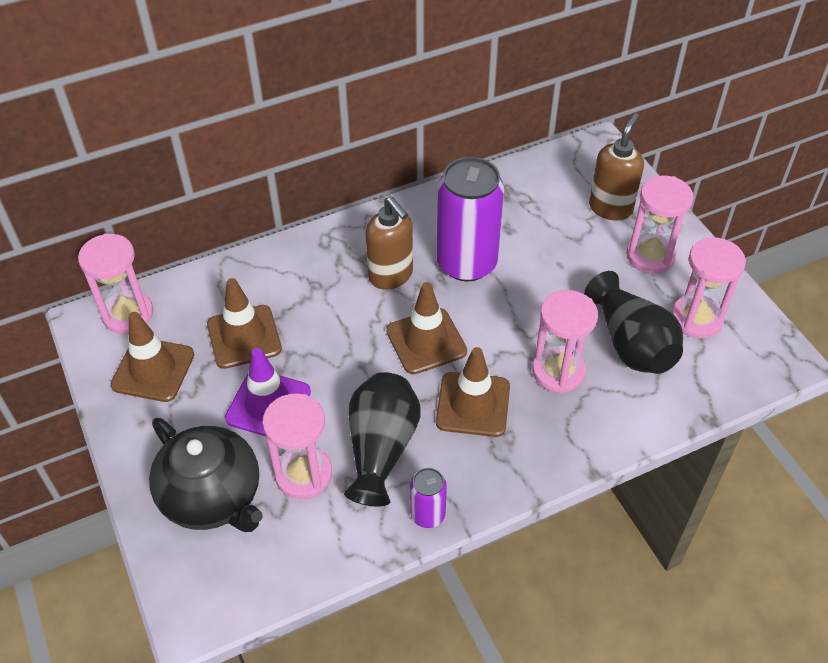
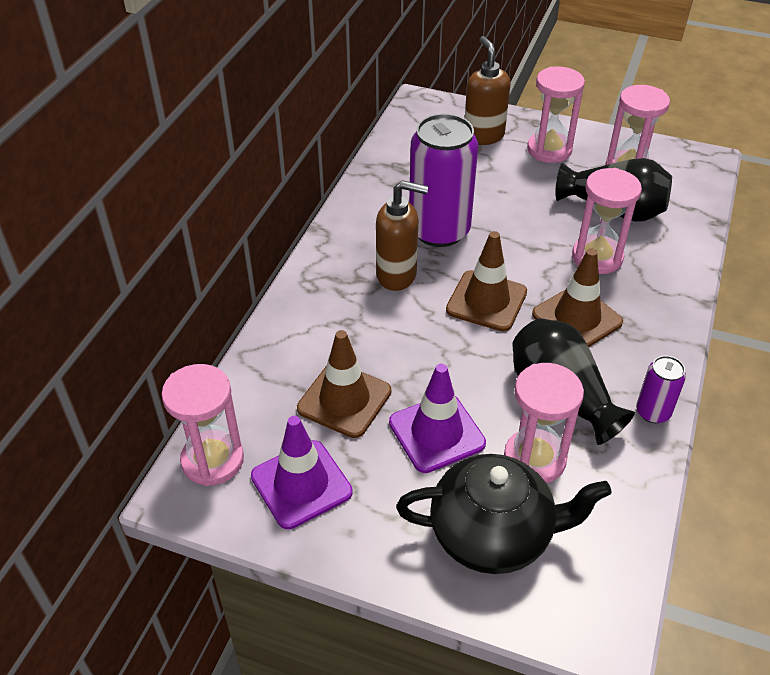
camera: 45 degrees left, 5 degrees down
(153, 370) = (301, 484): brown traffic cone -> purple traffic cone

